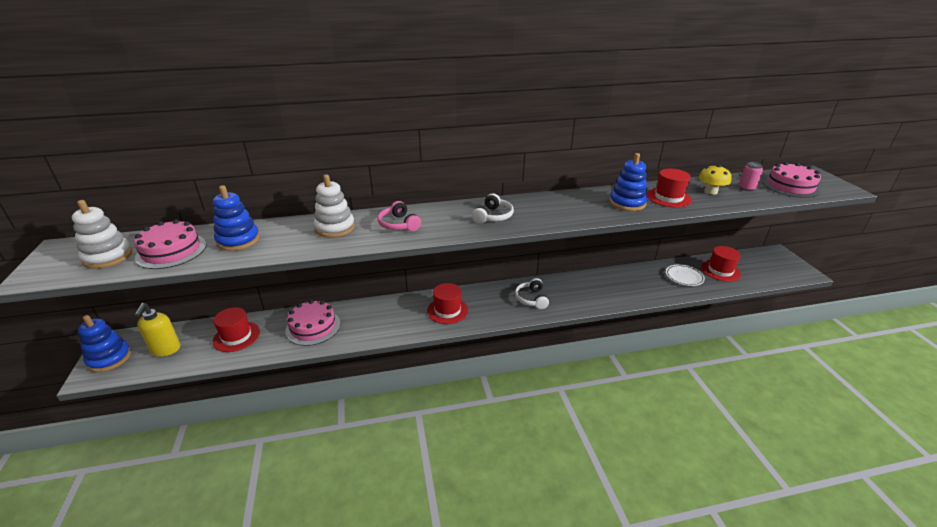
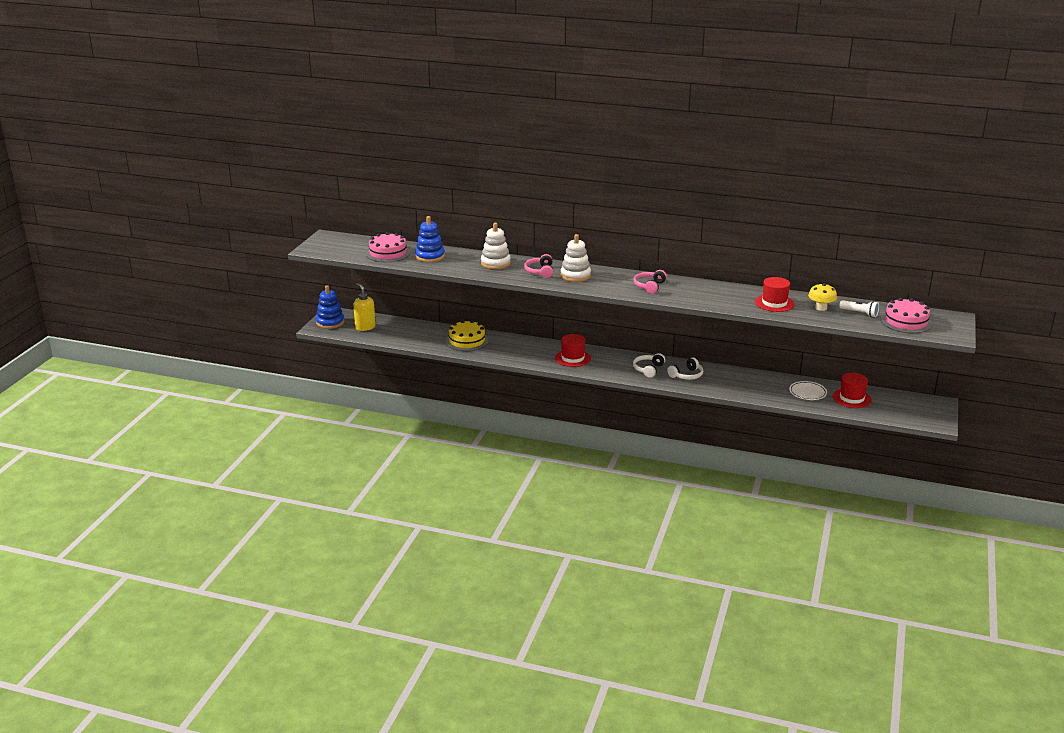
camera: 30 degrees right, 5 degrees down
(108, 257) = (351, 248): white stacking toy -> white stacking toy (575, 276)
(166, 350) = (365, 327): yellow soap dispenser -> yellow soap dispenser turned 120 degrees clockwise
(236, 336) = (412, 332): red hat -> none
(313, 327) = (467, 341): pink cake -> yellow cake
(493, 216) = (613, 282): white headphones -> white headphones (686, 375)
(535, 211) = (649, 286): none -> pink headphones
(627, 203) = (732, 298): blue stacking toy -> none
(746, 188) = (860, 313): pink can -> white flashlight

